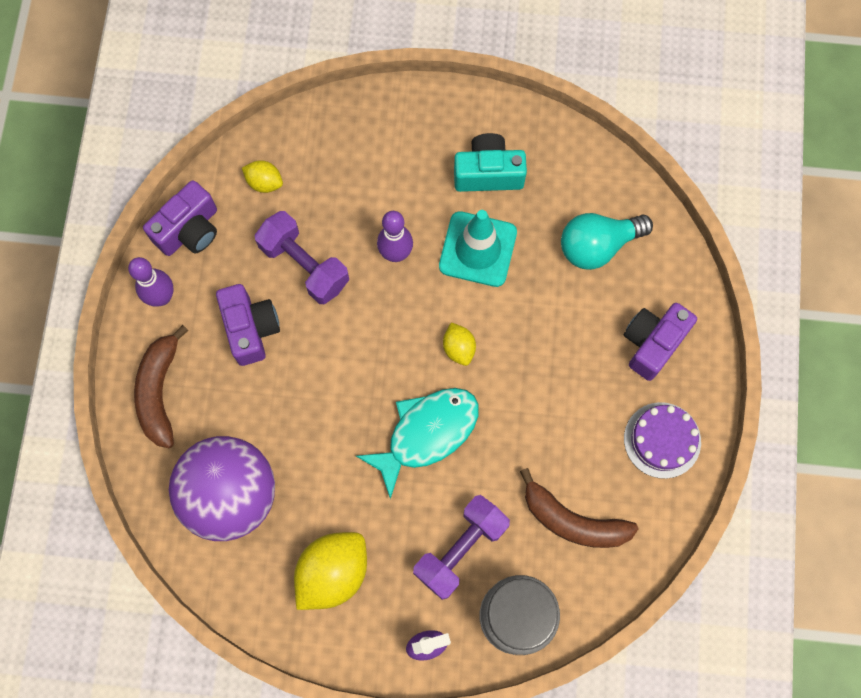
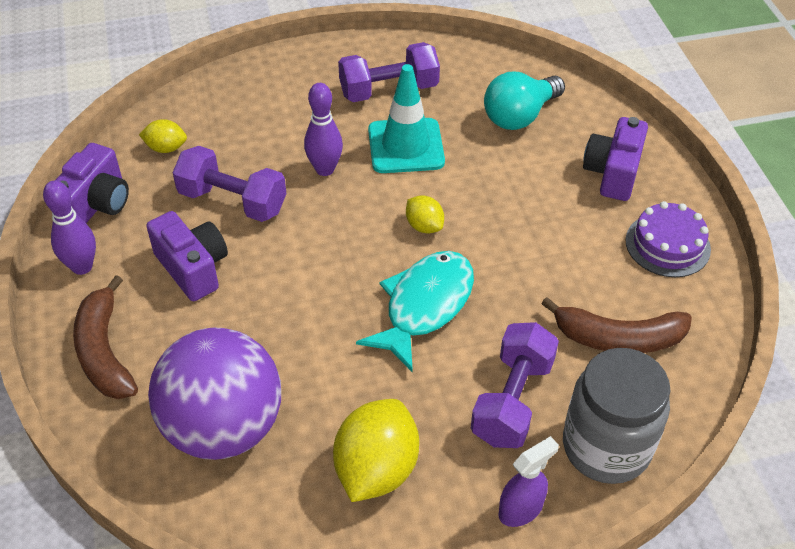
camera: 20 degrees left, 25 degrees down
(488, 173) = (389, 90): turquoise camera -> purple dumbbell

